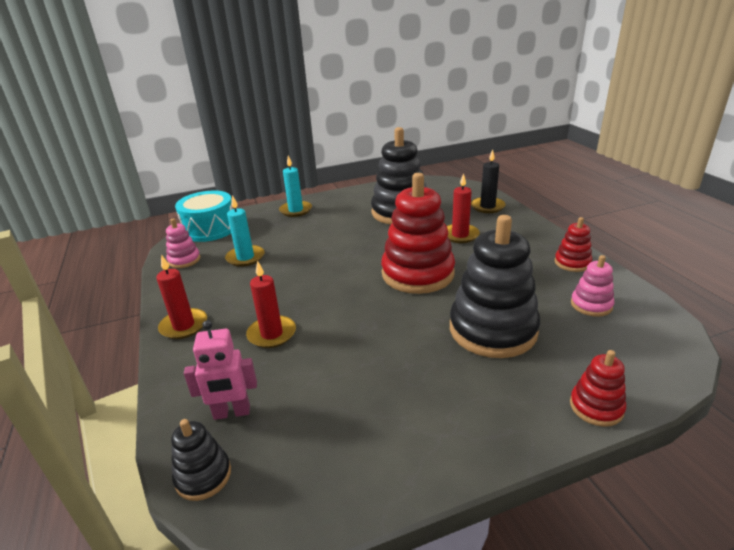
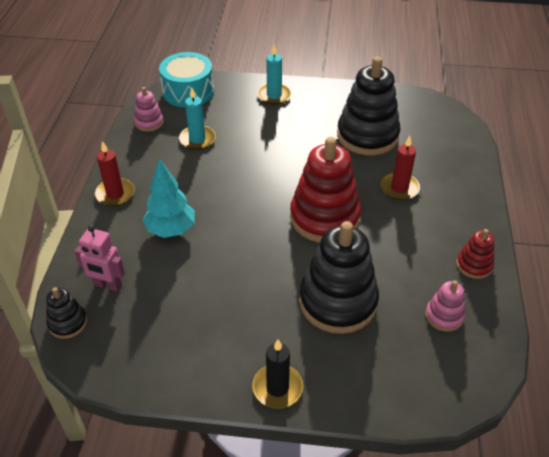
camera: 25 degrees right, 15 degrees up
(272, 334) = (171, 229): red candle -> turquoise tree
(487, 207) = (459, 161): black candle -> black candle (277, 388)
(596, 407) = (354, 402): red stacking toy -> none

